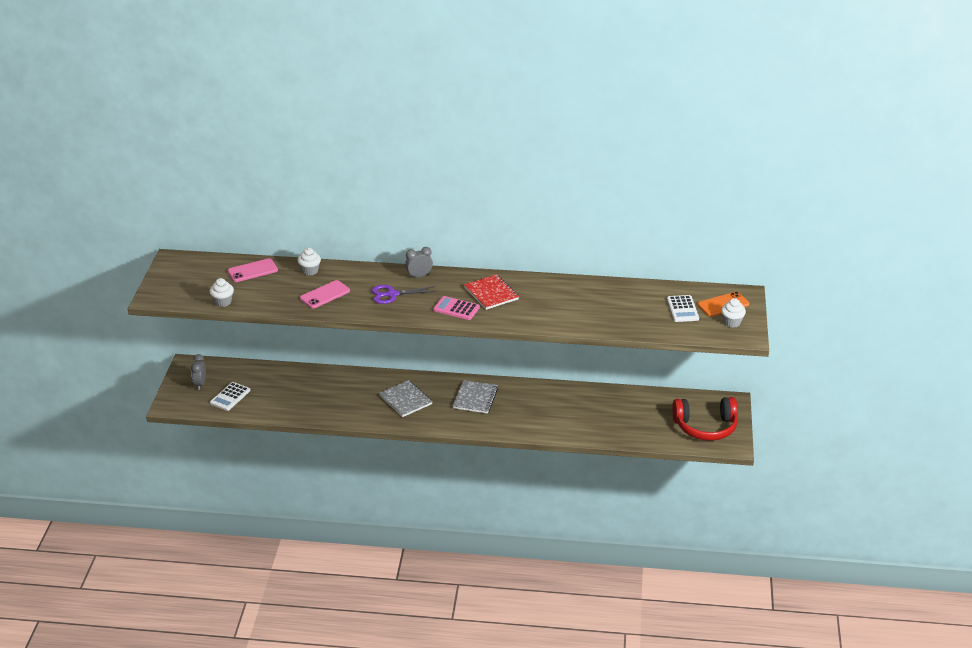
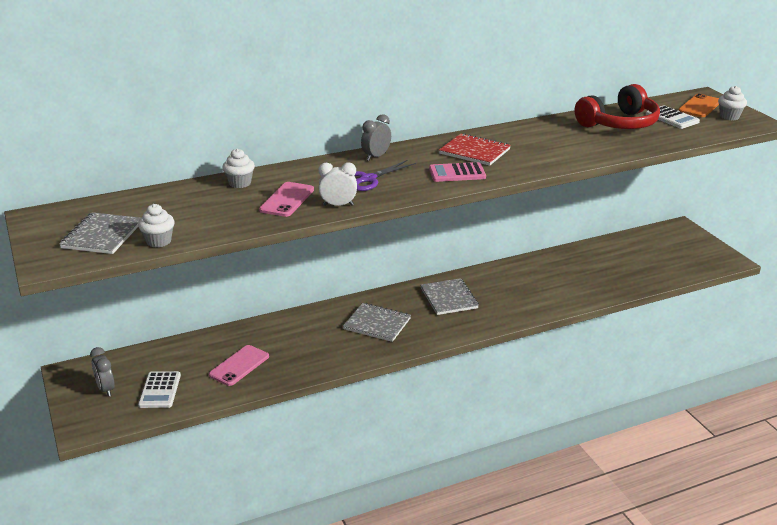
camera: 30 degrees left, 5 degrees down
(196, 286) = (102, 235): none -> grey notebook
(252, 271) = (164, 201): pink phone -> pink phone (239, 365)
(351, 310) = (338, 205): none -> white clock
(705, 427) = (687, 253): red headphones -> red headphones (619, 123)

